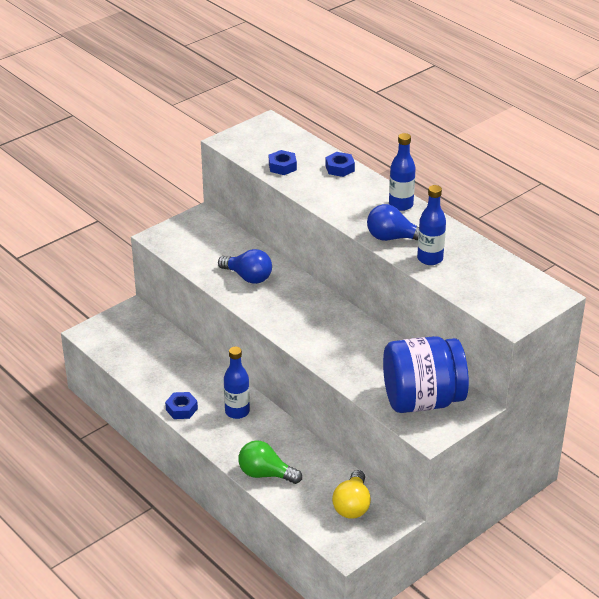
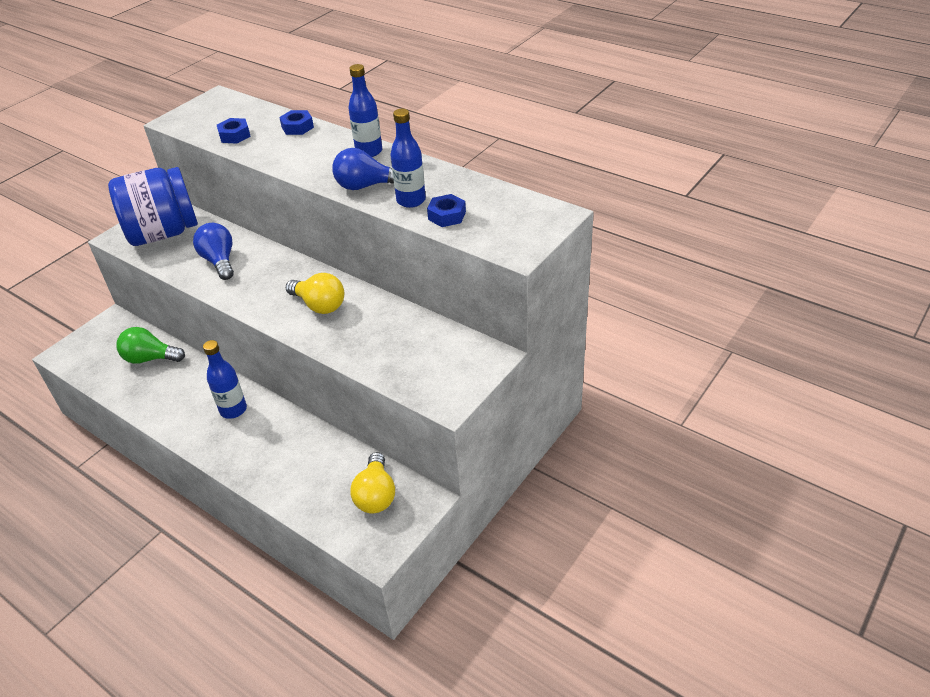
camera: 10 degrees left, 5 degrees up
(181, 409) = (170, 419): blue nut -> blue nut (447, 216)
(248, 277) = (219, 261): blue light bulb -> blue light bulb turned 135 degrees counterclockwise
(265, 474) = (272, 477): green light bulb -> green light bulb (150, 358)
(332, 333) = (319, 305): none -> yellow light bulb
(422, 400) = (432, 361): blue jar -> blue jar (163, 233)

